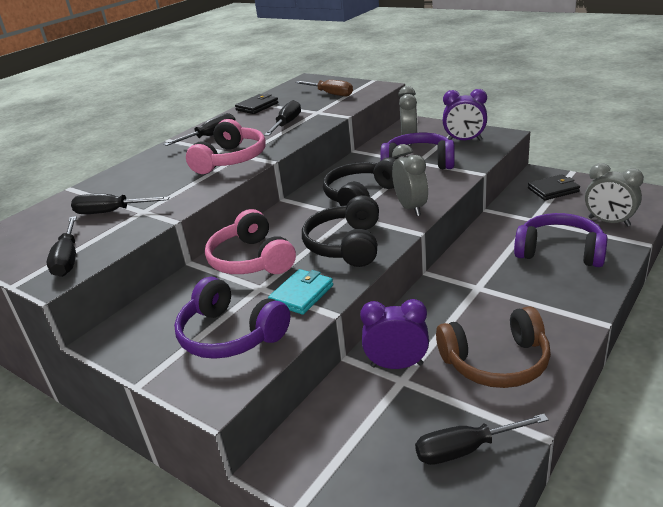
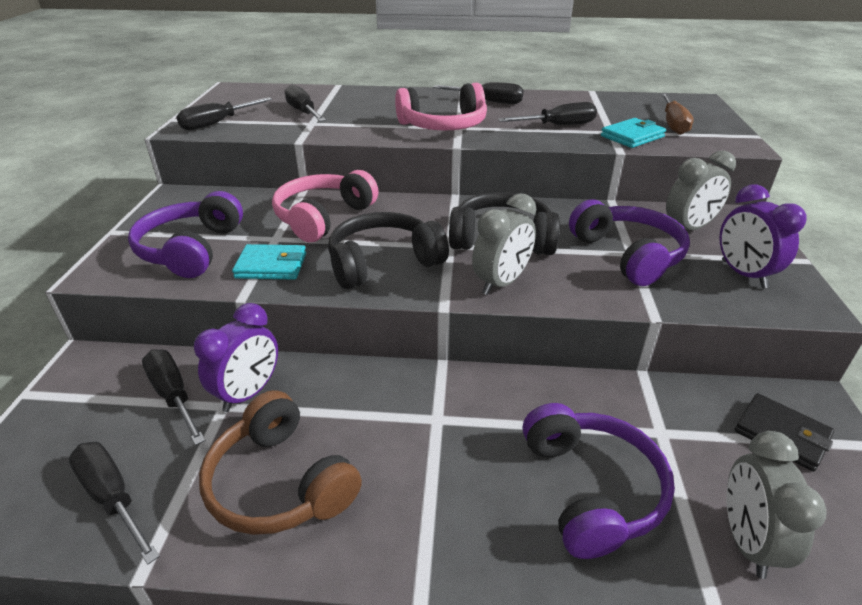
camera: 55 degrees right, 5 degrees up
(257, 106) = (585, 99): black wallet -> none
(332, 108) = (632, 136): none -> turquoise wallet
(369, 407) = (173, 395): none -> black screwdriver
(397, 365) = (248, 393): purple clock -> purple clock turned 60 degrees clockwise

